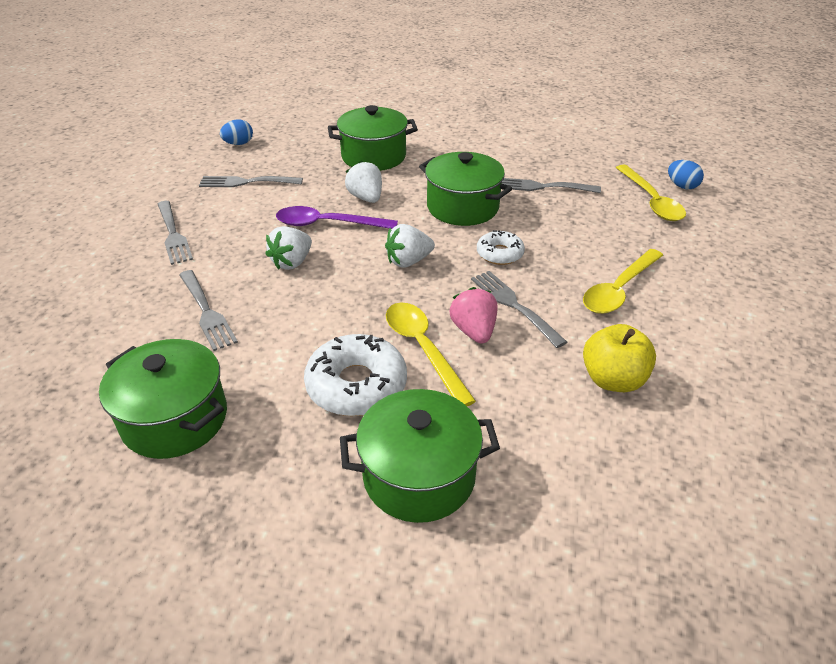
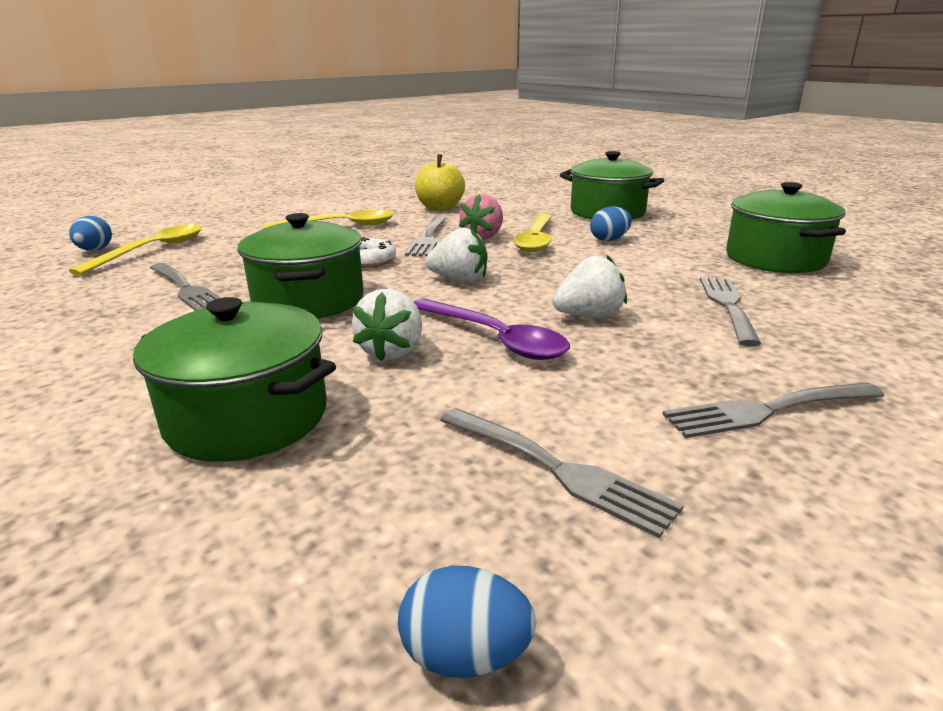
camera: 140 degrees left, 15 degrees down
(173, 234) = (767, 410): grey fork -> grey fork turned 120 degrees counterclockwise
(356, 385) = (609, 240): white donut -> blue egg

